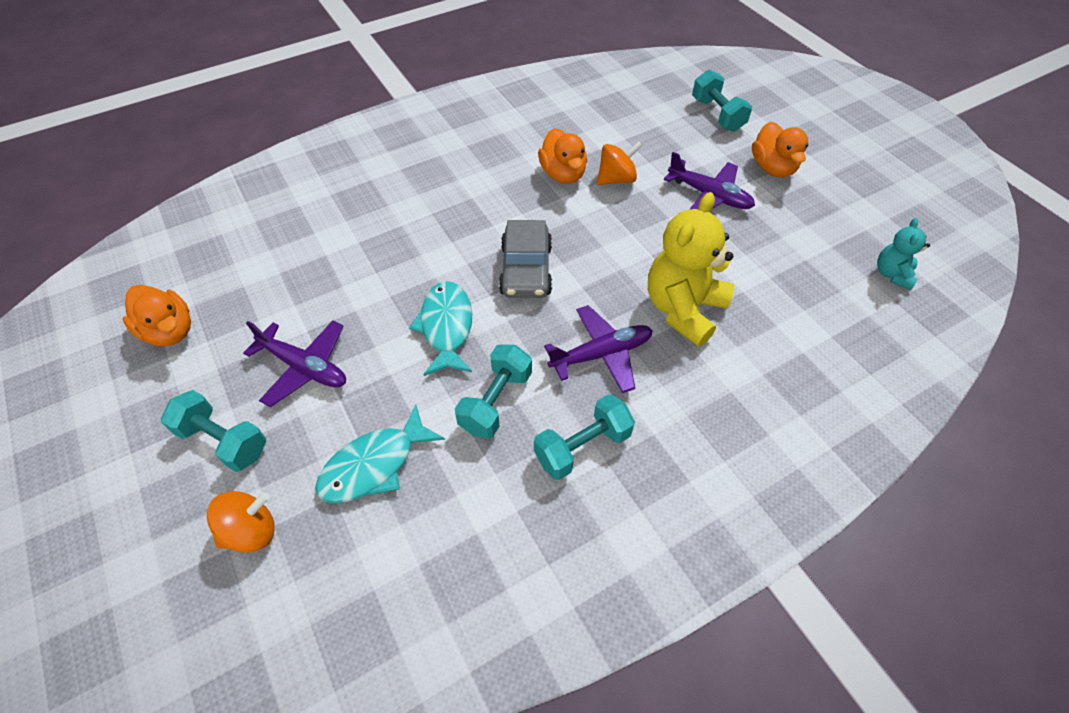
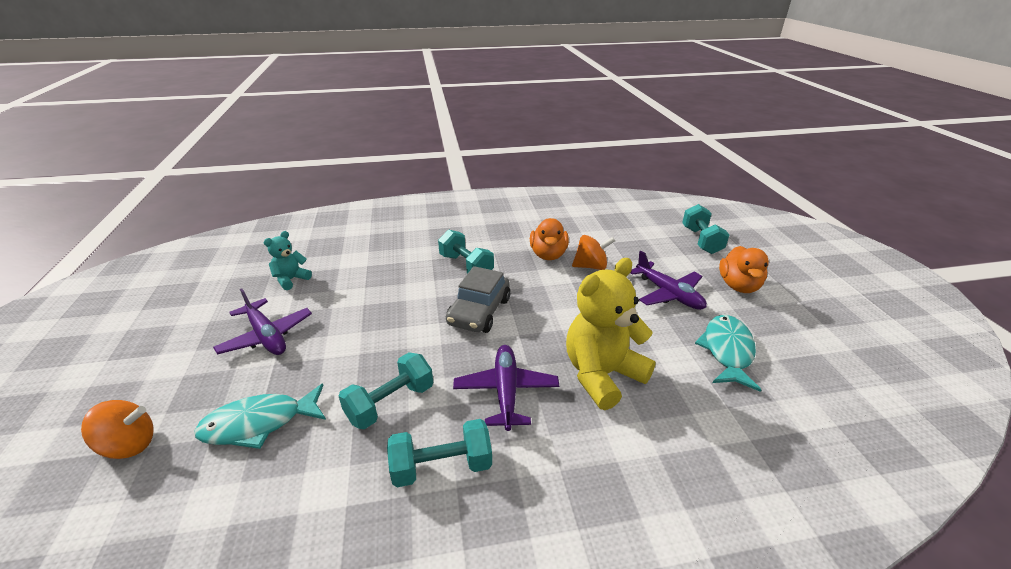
camera: 20 degrees right, 20 degrees down
(170, 331) = (201, 290): orange duck -> none
(223, 441) = (170, 370): turquoise dumbbell -> turquoise dumbbell (466, 266)
(446, 327) = (390, 336): turquoise fish -> turquoise fish (727, 351)
(601, 354) = (506, 391): purple plane -> purple plane turned 90 degrees counterclockwise
(892, 274) = (841, 399): turquoise teddy bear -> turquoise teddy bear (291, 279)

